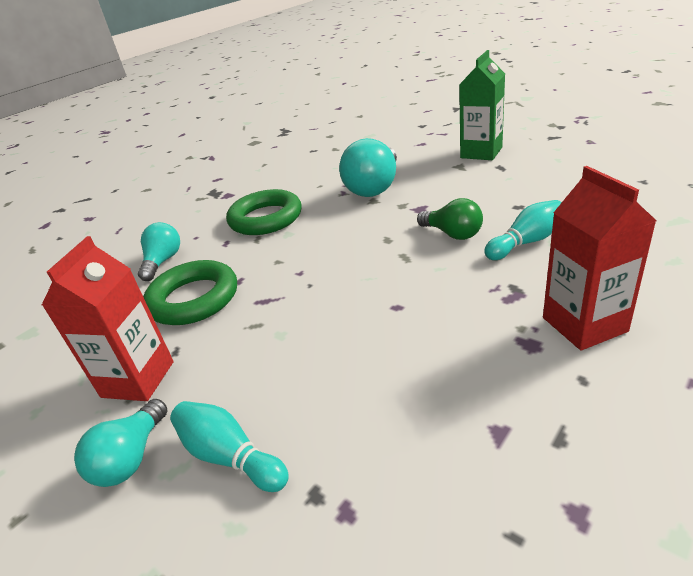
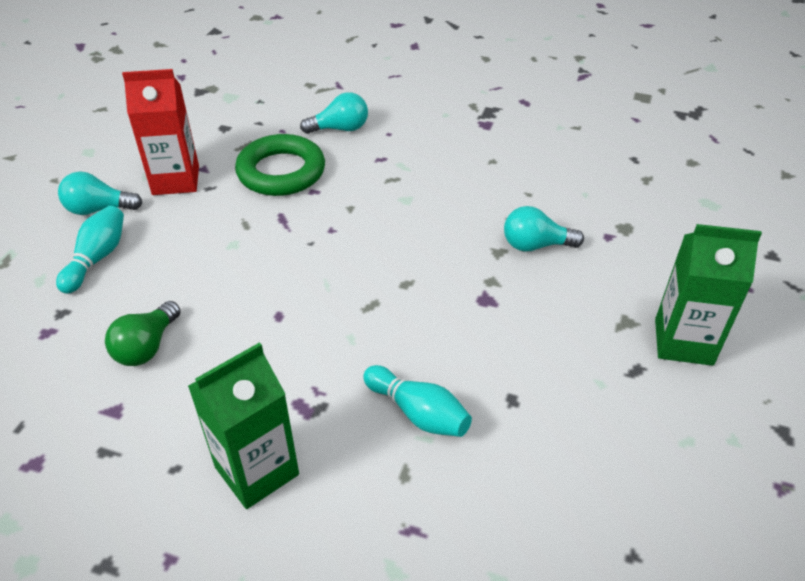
camera: 65 degrees right, 10 degrees up
(266, 218) = (436, 172): green ring -> none
(374, 187) = (535, 245): turquoise light bulb -> turquoise light bulb, size x0.60
(452, 234) = (427, 340): green light bulb -> green light bulb (147, 347)
(584, 324) = (256, 470): red carton -> green carton

